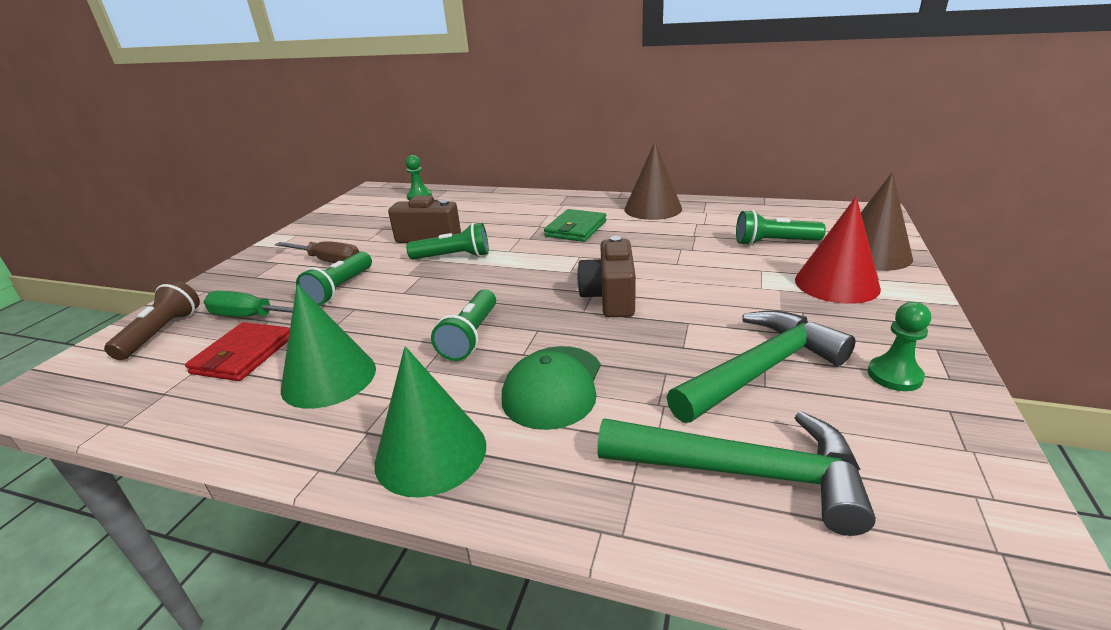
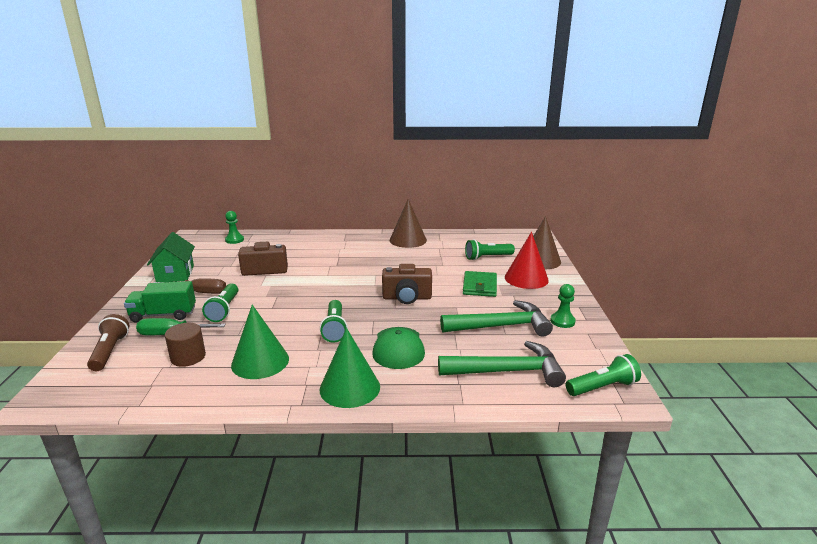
camera: 20 degrees left, 5 degrees down
(243, 355) = (188, 357): red wallet -> brown cylinder
(263, 288) = (163, 315): none -> green truck
(320, 234) = (175, 274): none -> green house
(454, 257) = (291, 282): green flashlight -> green flashlight (602, 387)
(575, 229) = (364, 257): green wallet -> green wallet (479, 286)
(610, 297) = (407, 298): brown camera -> brown camera turned 75 degrees counterclockwise
(760, 370) = (501, 326): green hammer -> green hammer turned 45 degrees clockwise

